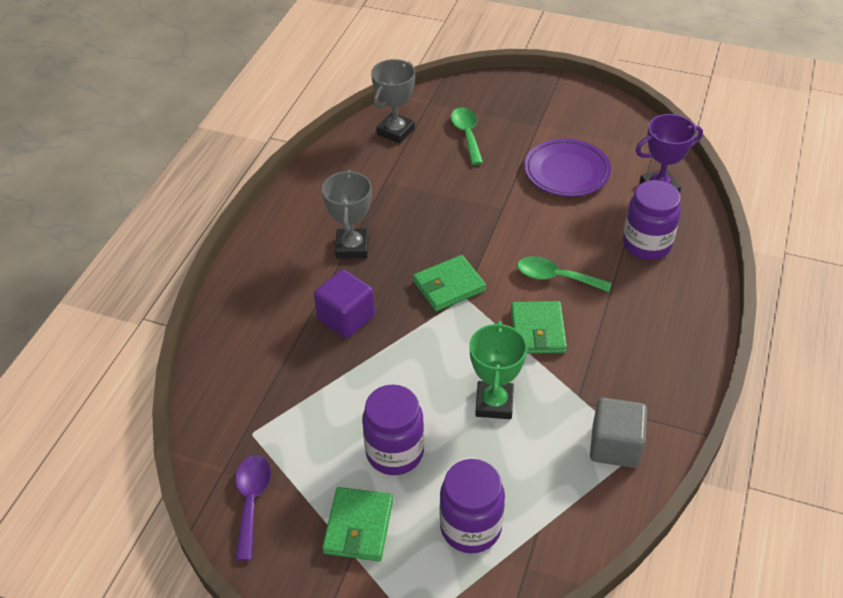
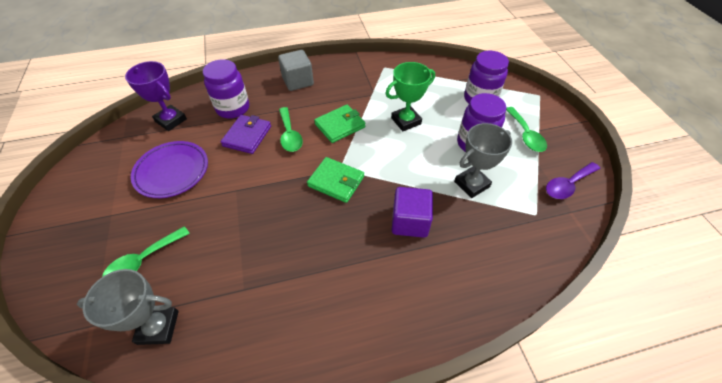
camera: 125 degrees left, 5 degrees up
(352, 247) = (340, 262): grey trophy -> grey trophy (471, 184)
(358, 526) = (525, 135): green wallet -> green spoon
(582, 241) = (247, 136): none -> purple wallet
(615, 446) = (389, 74): grey cube -> grey cube (298, 81)

